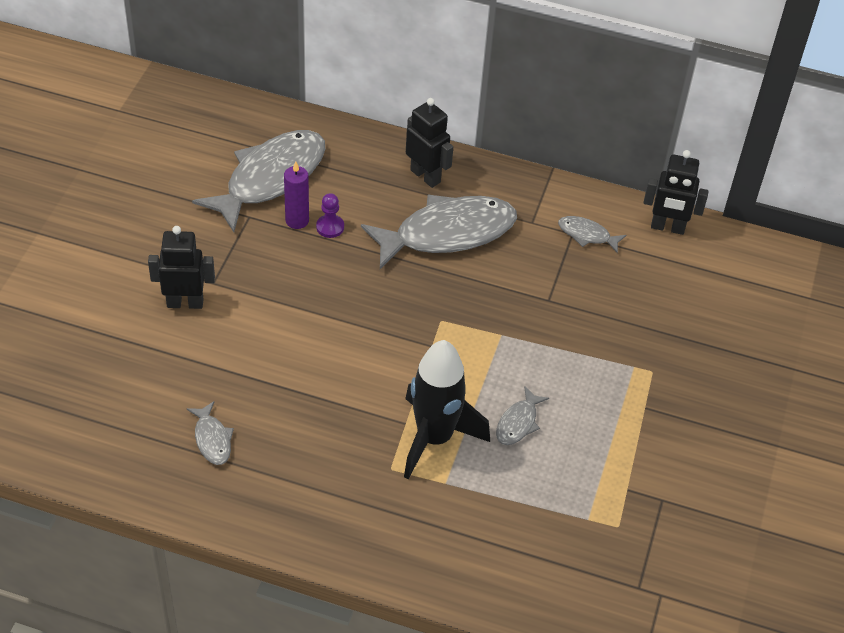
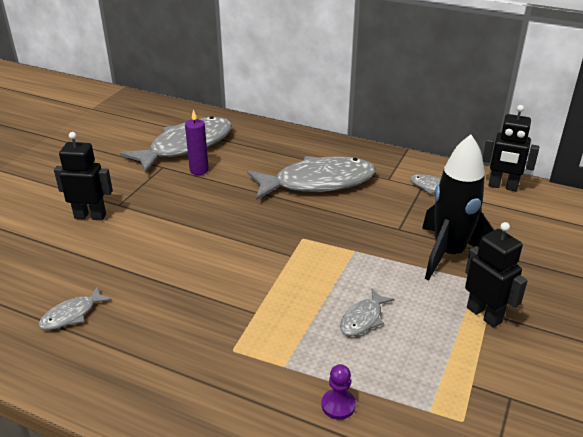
camera: 10 degrees right, 15 degrees down
(212, 439) = (72, 315): grey fish -> grey fish turned 60 degrees clockwise
(330, 227) = (224, 175): purple pawn -> purple pawn (338, 405)
(425, 176) = (306, 149): black robot -> black robot (484, 314)
(434, 438) = (280, 326): black rocket -> black rocket (449, 254)

